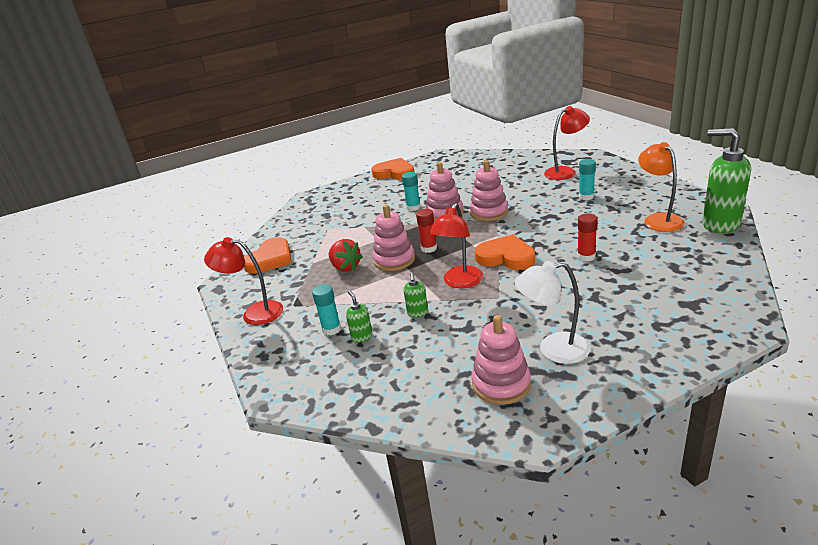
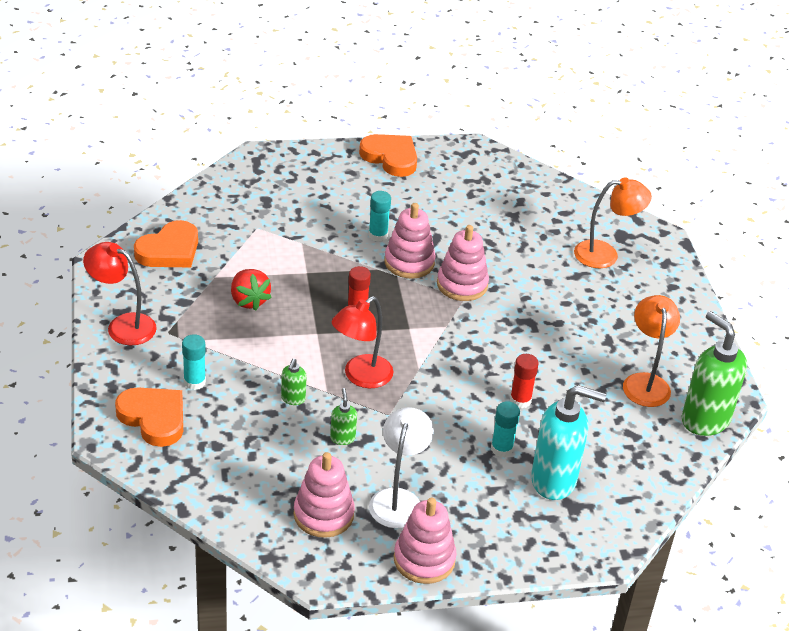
camera: 10 degrees right, 10 degrees up
(362, 337) = (221, 405): green soap dispenser -> green soap dispenser (342, 438)
(394, 260) = (308, 313): pink stacking toy -> pink stacking toy (424, 559)
(506, 257) = (434, 363): orange heart -> orange heart (154, 418)
(553, 350) = (398, 499): white lamp -> white lamp turned 90 degrees clockwise
(565, 172) = (605, 254): red lamp -> orange lamp
(586, 196) = (594, 309): turquoise glue stick -> turquoise glue stick (501, 449)
(659, 294) = (554, 481): none -> turquoise soap dispenser

